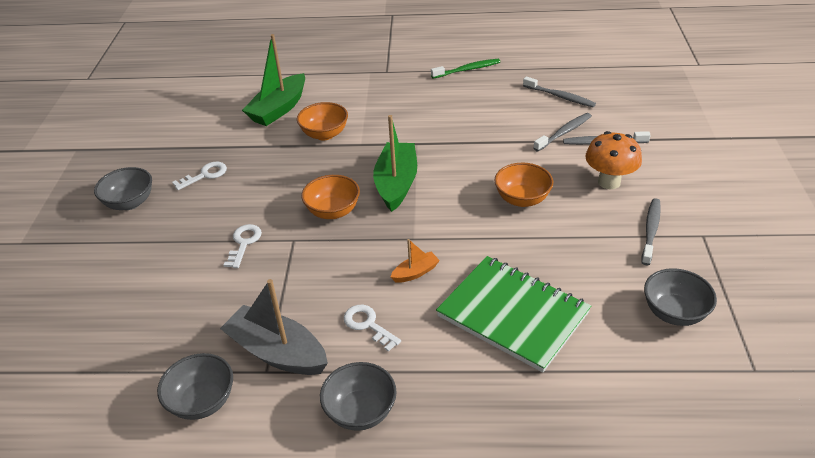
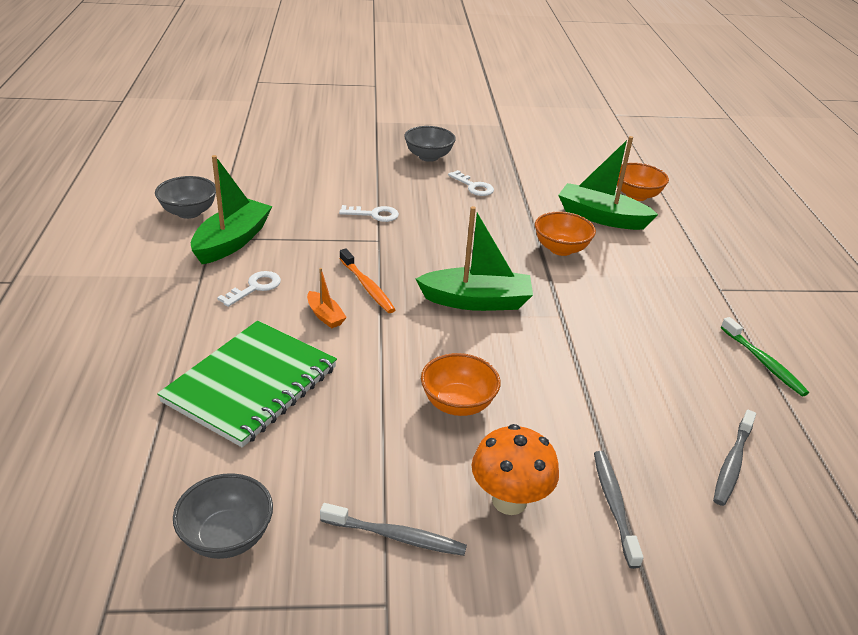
camera: 80 degrees right, 5 degrees down
(277, 352) = (232, 241): grey boat -> green boat
(333, 211) = (423, 261): orange bowl -> orange bowl (636, 195)
(360, 411) = (152, 287): grey bowl -> none
(372, 246) = (367, 287): none -> orange toothbrush
(564, 132) = (628, 459): grey toothbrush -> none

